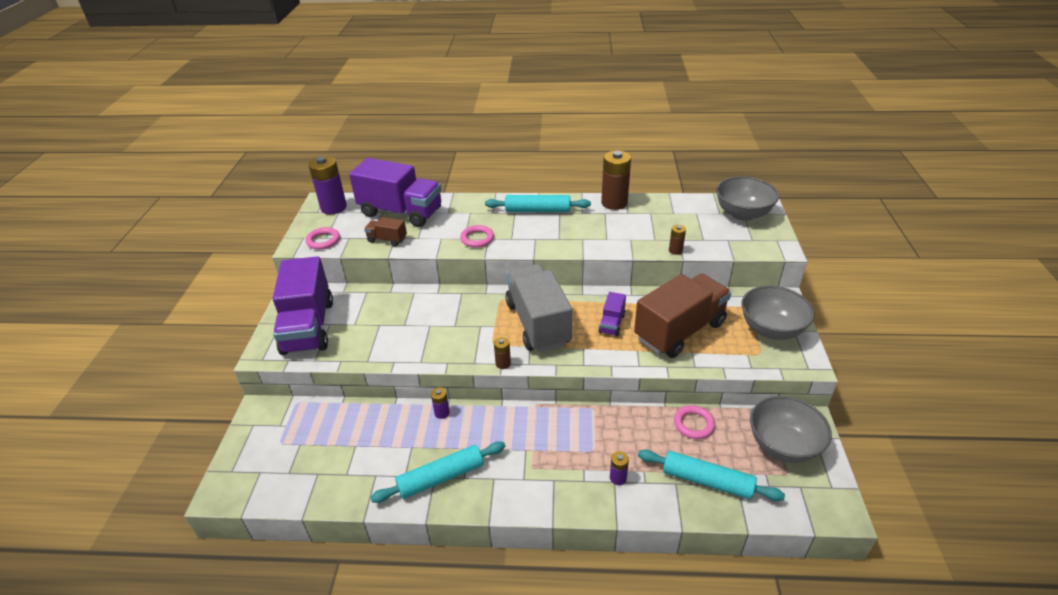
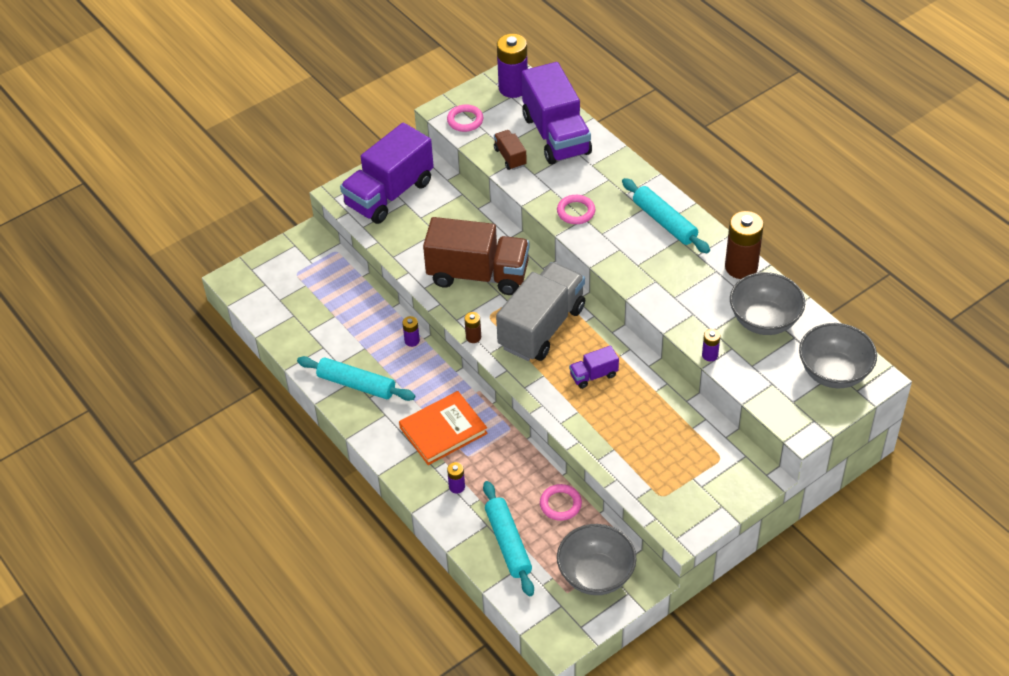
camera: 50 degrees right, 10 degrees up
(551, 450) = (443, 430): none -> orange book
(675, 251) = (710, 355): brown battery -> purple battery
(679, 331) = (633, 426): brown truck -> brown truck (478, 274)
(771, 329) = (704, 489): grey bowl -> grey bowl (764, 320)

